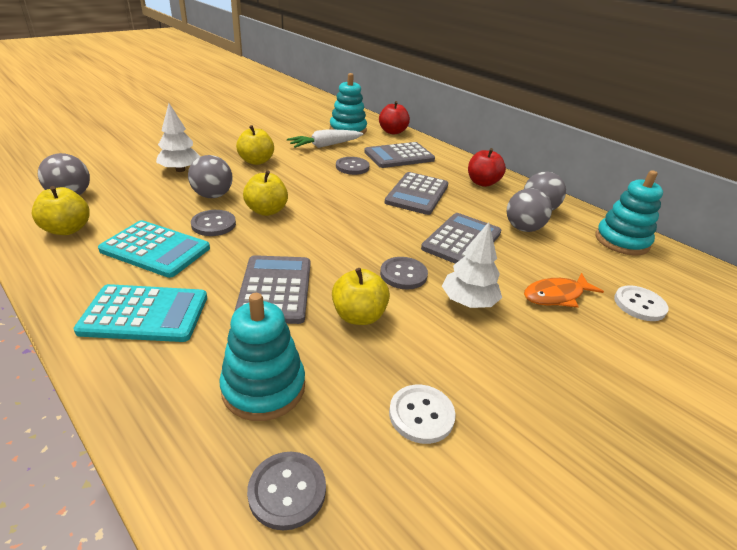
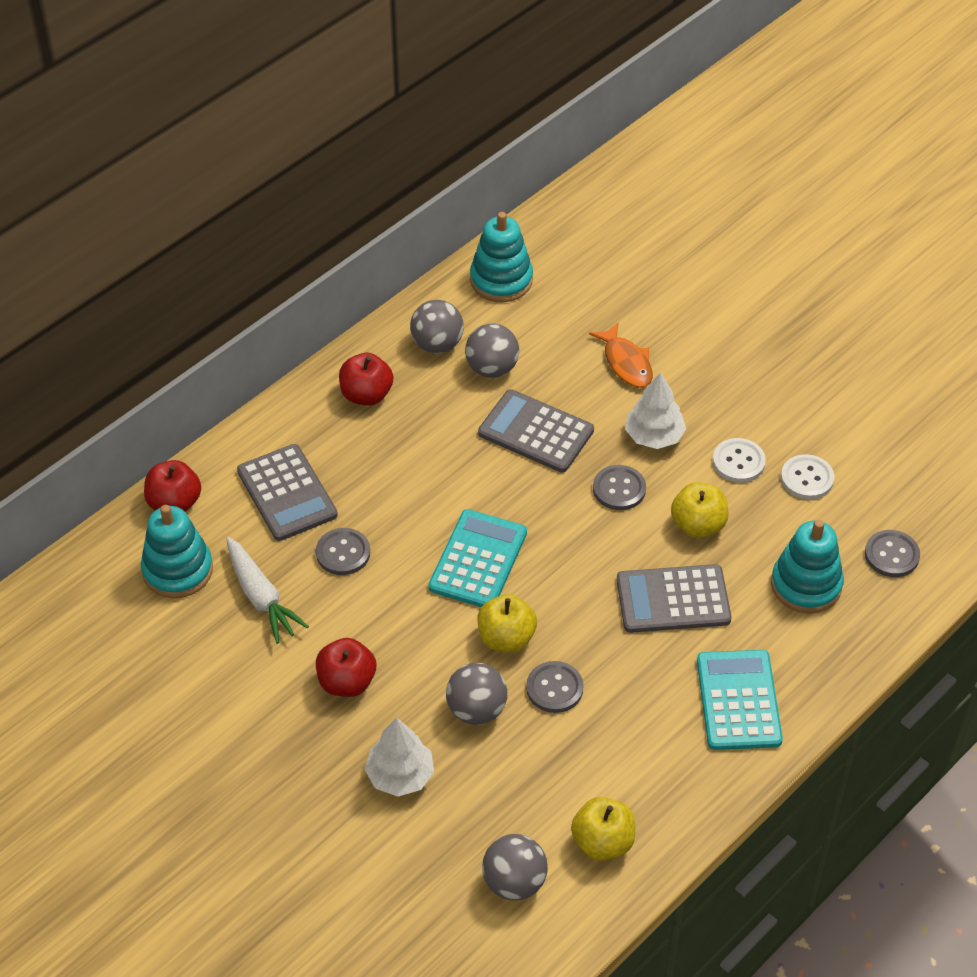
camera: 90 degrees left, 15 degrees up
(155, 249) = (625, 731): turquoise calculator -> turquoise calculator (478, 560)
(256, 161) = (347, 682): yellow apple -> red apple
(417, 194) = (420, 472): grey calculator -> none
(639, 304) = (625, 300): white button -> white button (738, 462)

